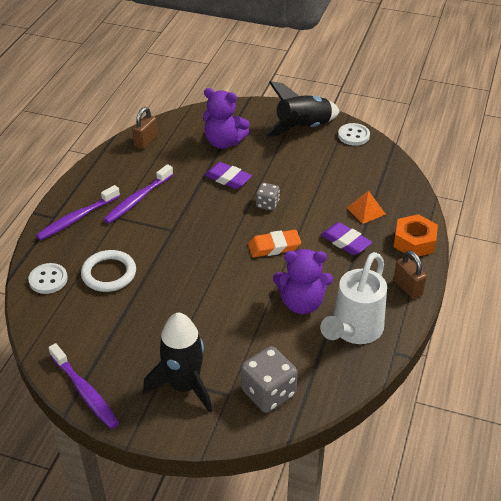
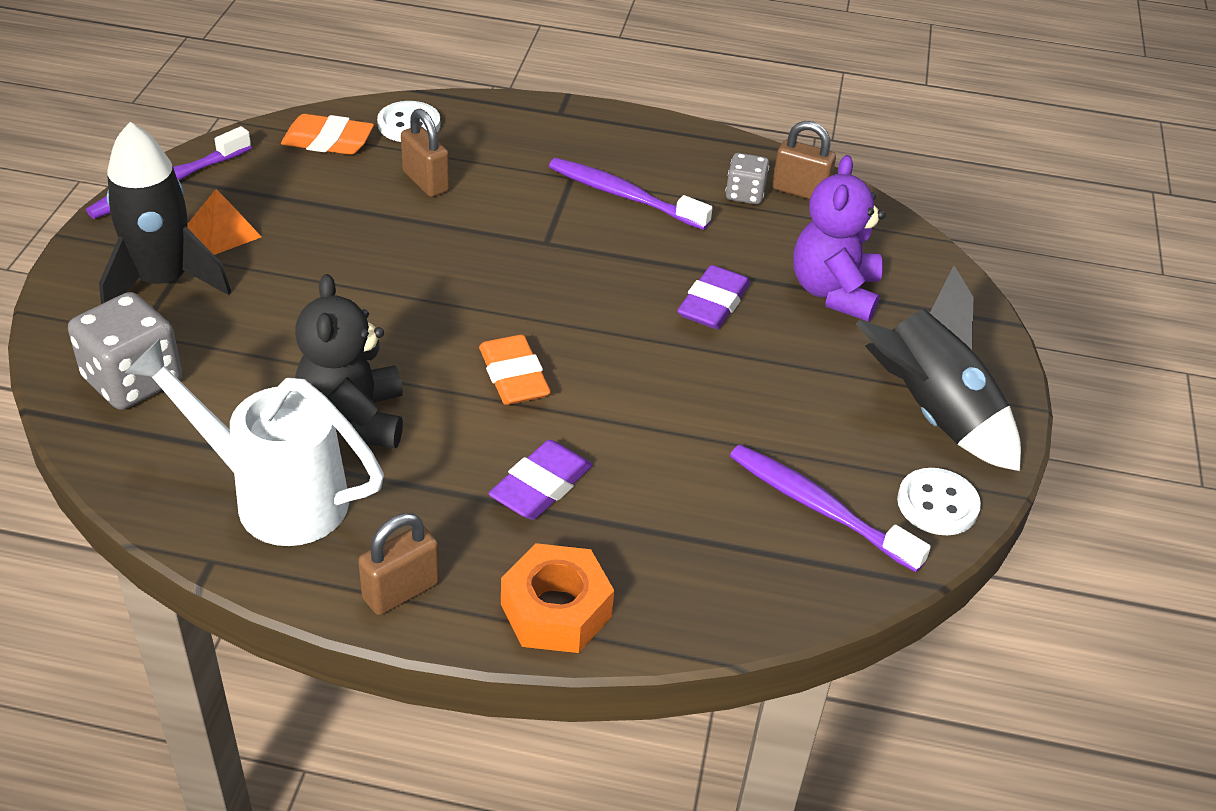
camera: 80 degrees right, 0 degrees up
(57, 316) = (328, 141): none -> orange eraser
(77, 218) = (561, 136): purple toothbrush -> purple toothbrush (819, 508)
(109, 273) = (426, 182): white ring -> brown padlock
(267, 204) = (644, 363): grey dice -> grey dice (744, 194)
(302, 303) = (354, 419): purple teddy bear -> black teddy bear
(366, 211) = (653, 523): orange pyramid -> orange pyramid (223, 232)

